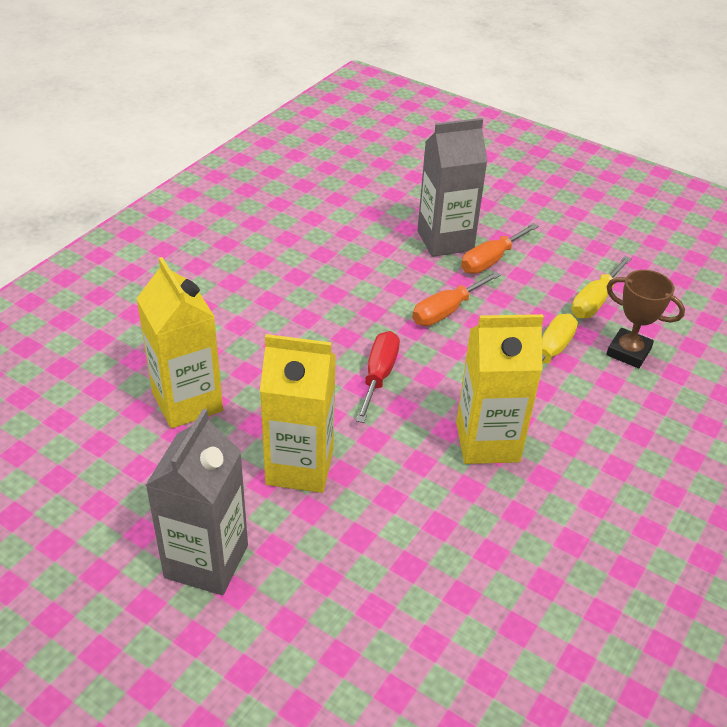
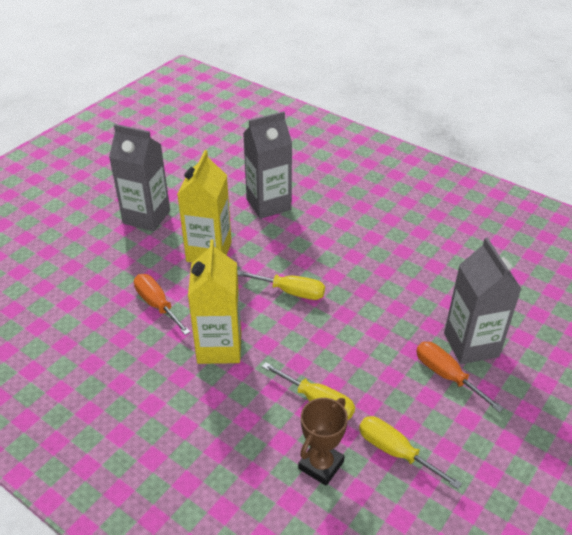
camera: 95 degrees right, 0 degrees up
(187, 402) = (268, 204): yellow carton -> grey carton
(379, 376) = (291, 292): red screwdriver -> yellow screwdriver
(446, 311) = (369, 337): orange screwdriver -> orange screwdriver (157, 305)

